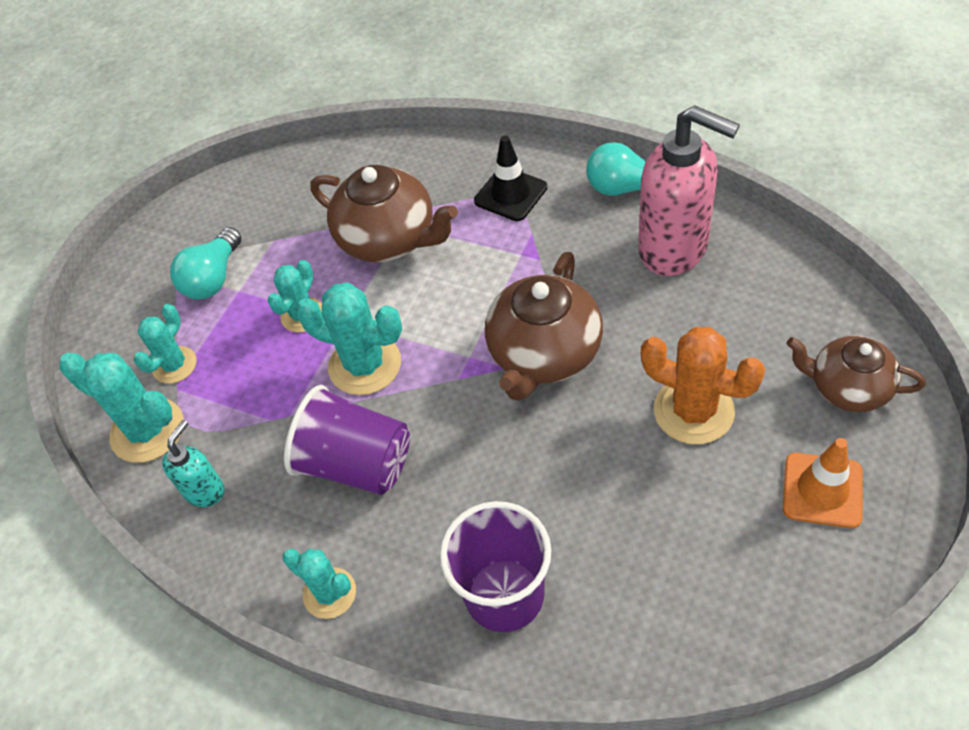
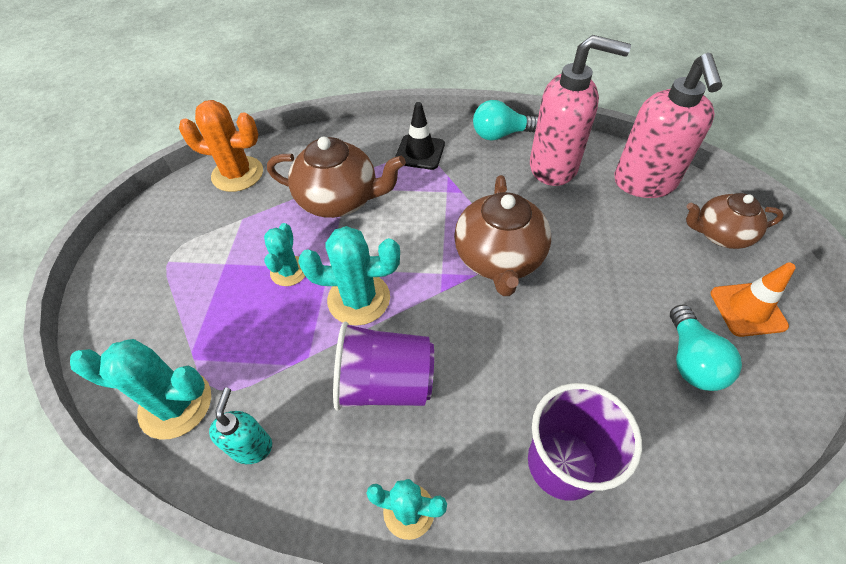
camera: 25 degrees left, 0 degrees up
(174, 365) = (184, 338): turquoise cactus -> none
(213, 278) = (198, 258): turquoise light bulb -> turquoise light bulb (691, 360)
(693, 411) = (628, 274): orange cactus -> orange cactus (237, 174)
(785, 296) = (644, 183): none -> pink soap dispenser

